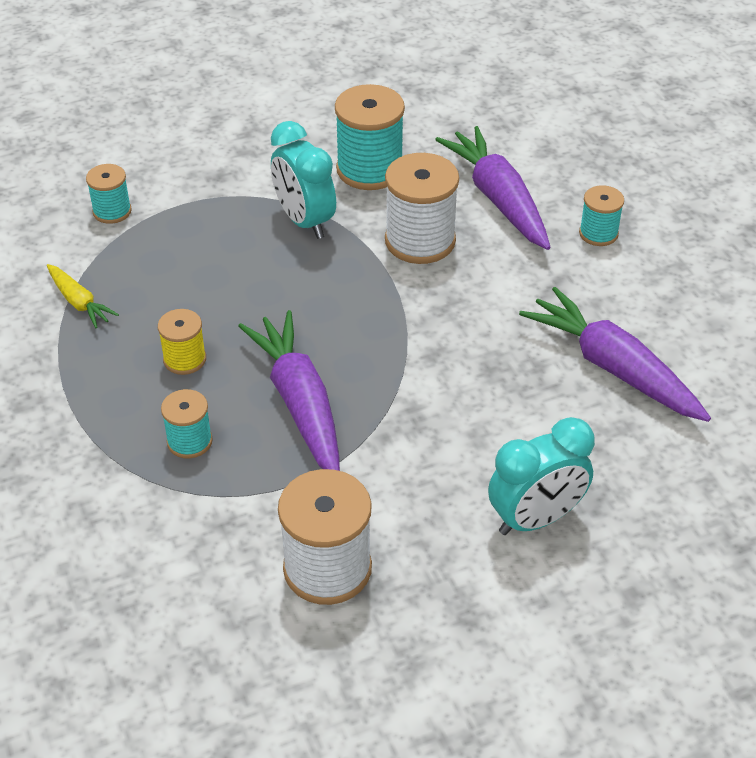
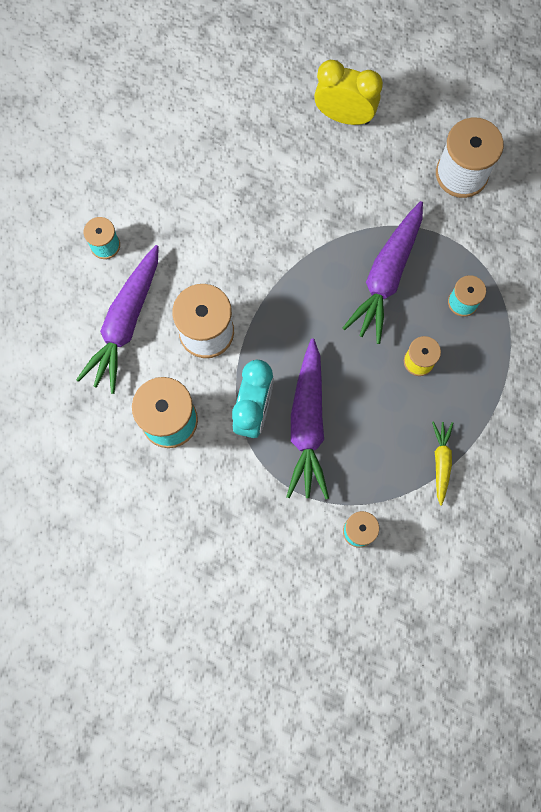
camera: 135 degrees left, 30 degrees up
(535, 519) = (344, 116): turquoise clock -> yellow clock
(612, 367) = (210, 158): purple carrot -> purple carrot (307, 425)

